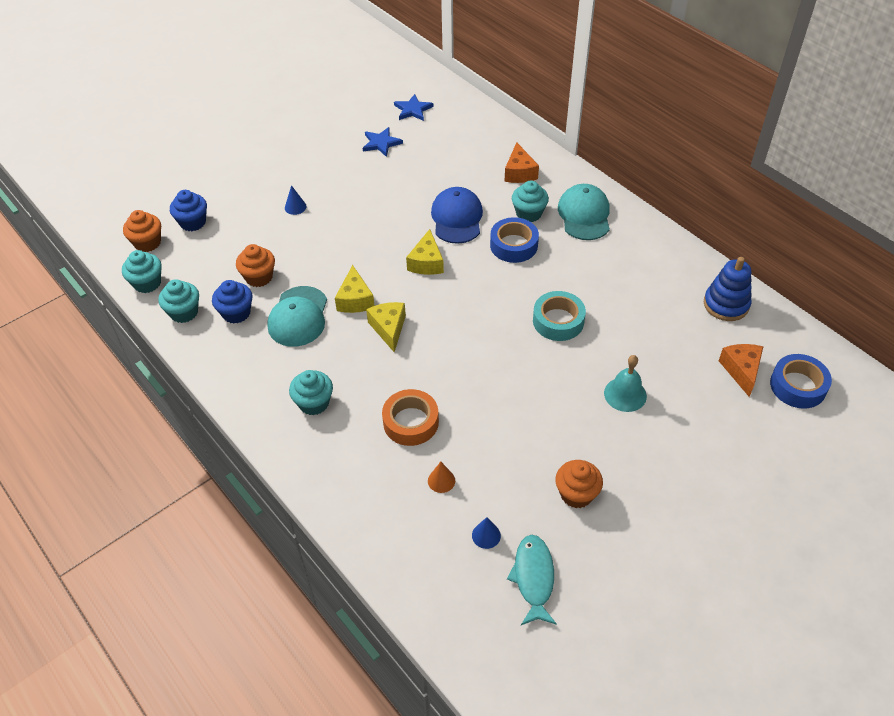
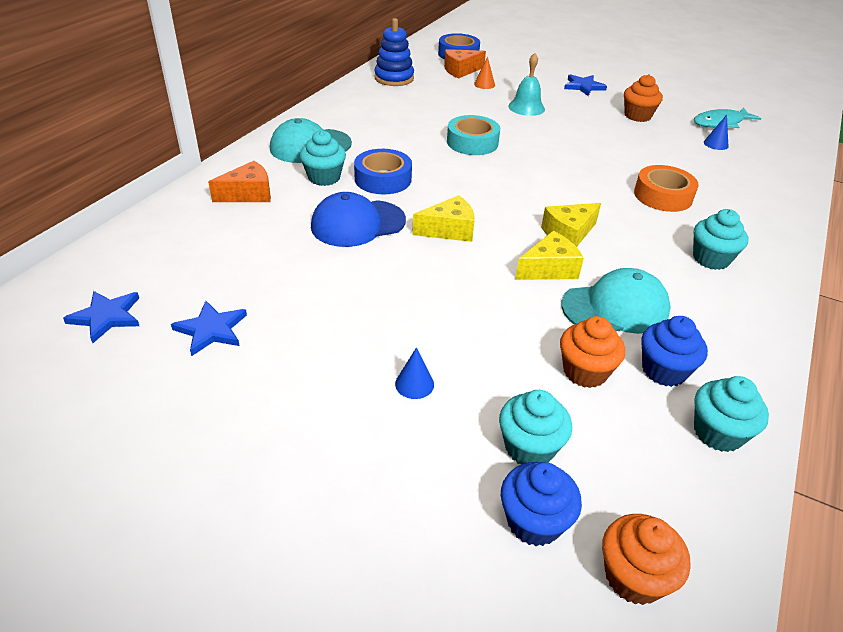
camera: 115 degrees left, 10 degrees down
(147, 283) = (714, 519): turquoise cupcake -> turquoise cupcake (529, 447)
(441, 480) = (698, 170): orange cone -> orange cone (484, 84)
(672, 479) = (583, 86): none -> blue star

